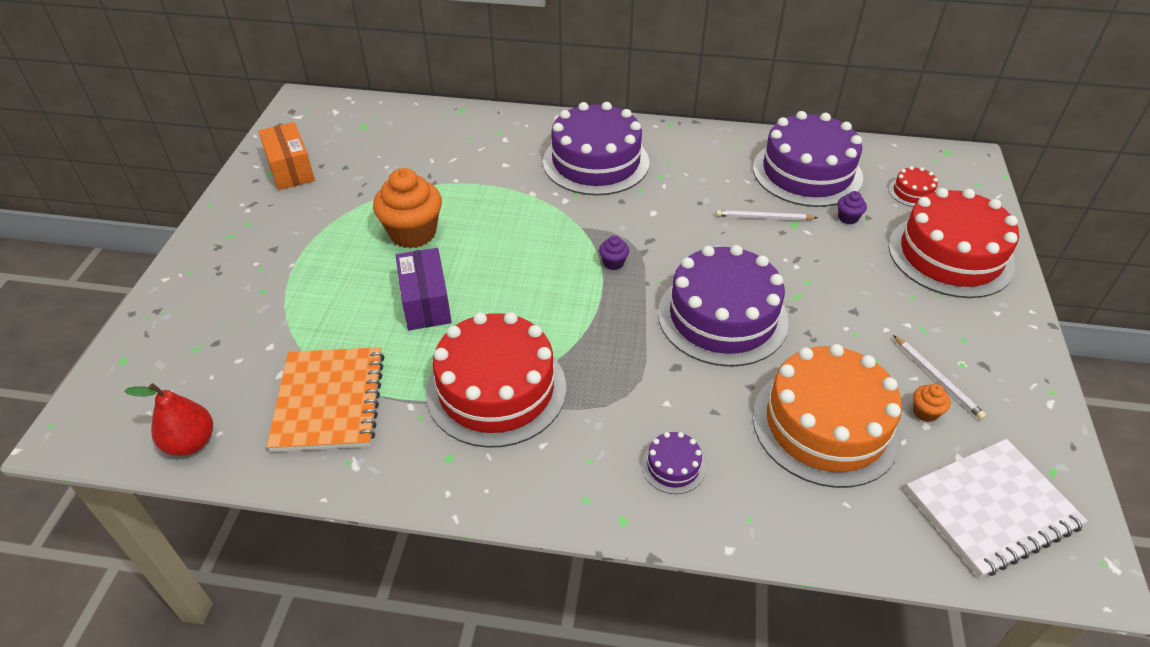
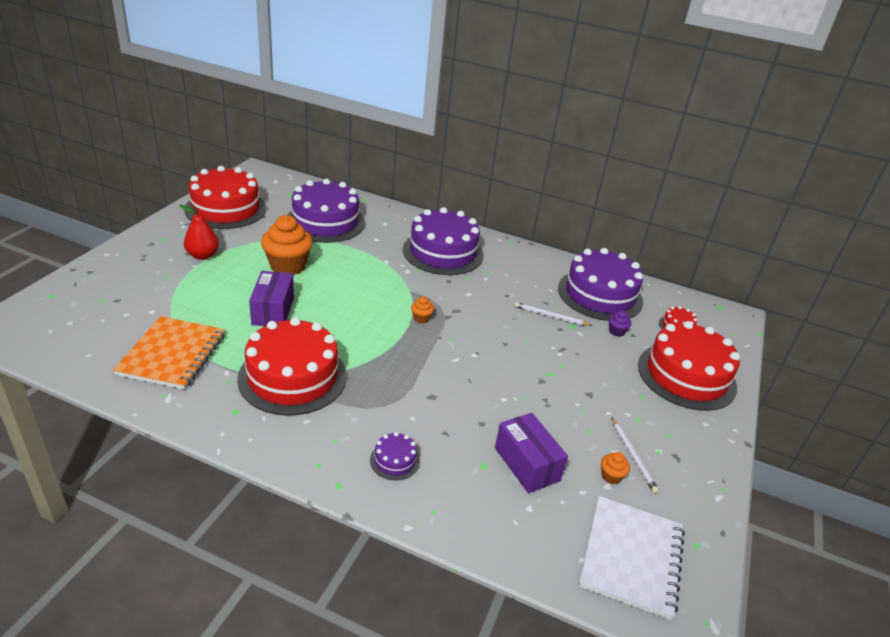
camera: 10 degrees right, 10 degrees down
(191, 442) = (66, 356): red pear -> red pear (202, 255)
(290, 169) = (226, 209): orange box -> red cake
(613, 263) = (421, 318): purple cupcake -> orange cupcake
(722, 317) = (484, 373): purple cake -> purple cake (325, 222)
(825, 425) = (527, 464): orange cake -> purple box
(992, 509) = (631, 557): white notebook -> white notebook turned 60 degrees counterclockwise

